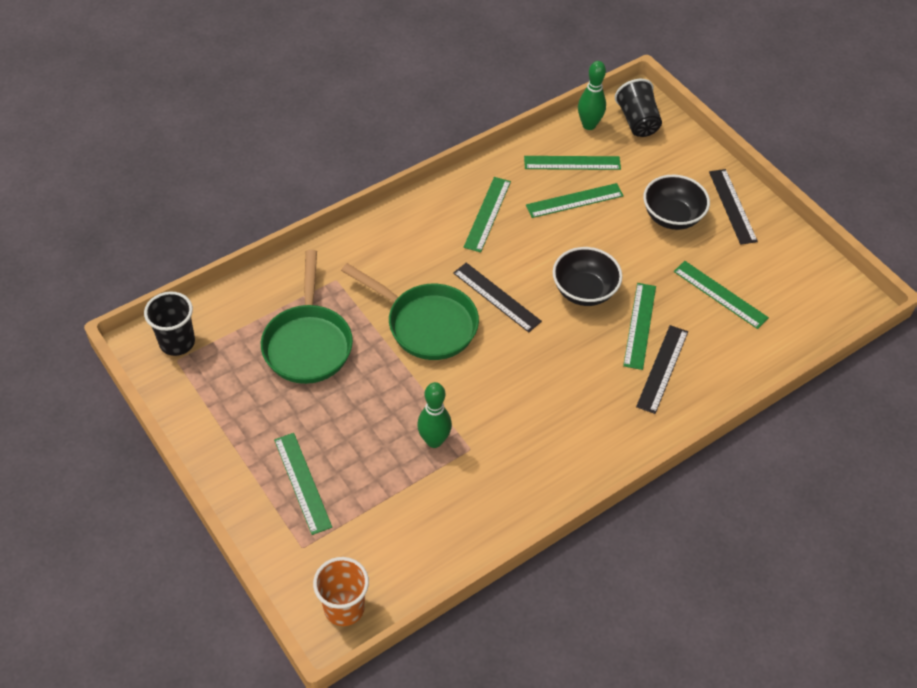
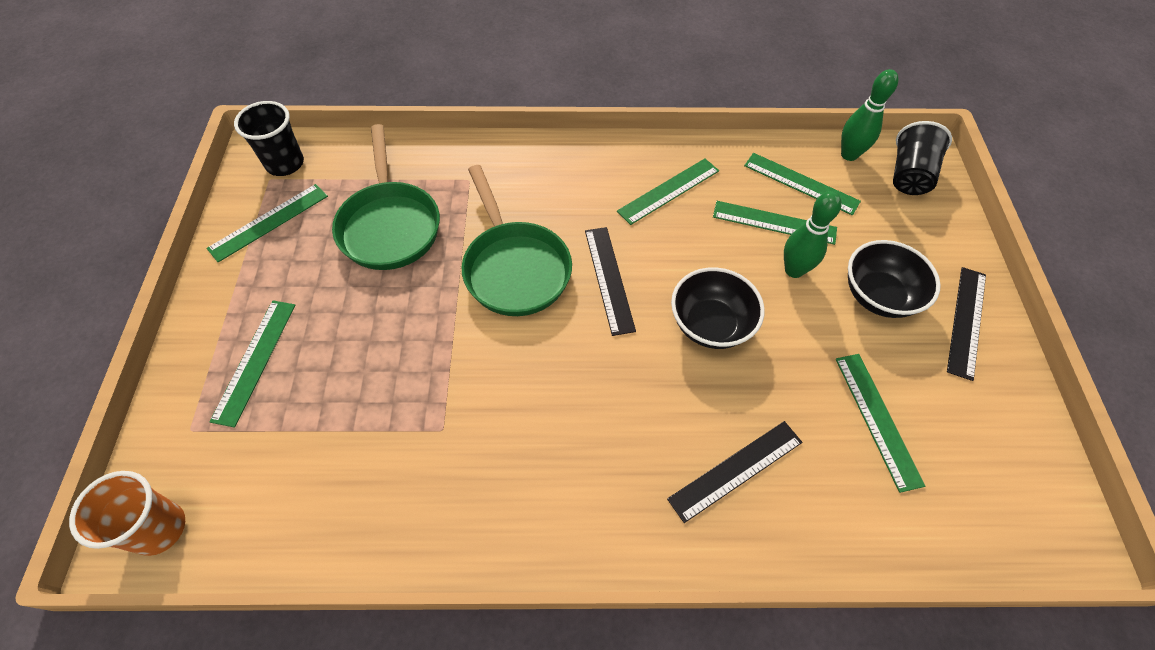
camera: 35 degrees right, 5 degrees up
(308, 343) = (390, 225): green pan -> green pan turned 45 degrees counterclockwise
(434, 441) = (414, 396): green bowling pin -> green bowling pin (794, 270)
(640, 325) = (747, 400): green ruler -> green ruler (269, 222)

